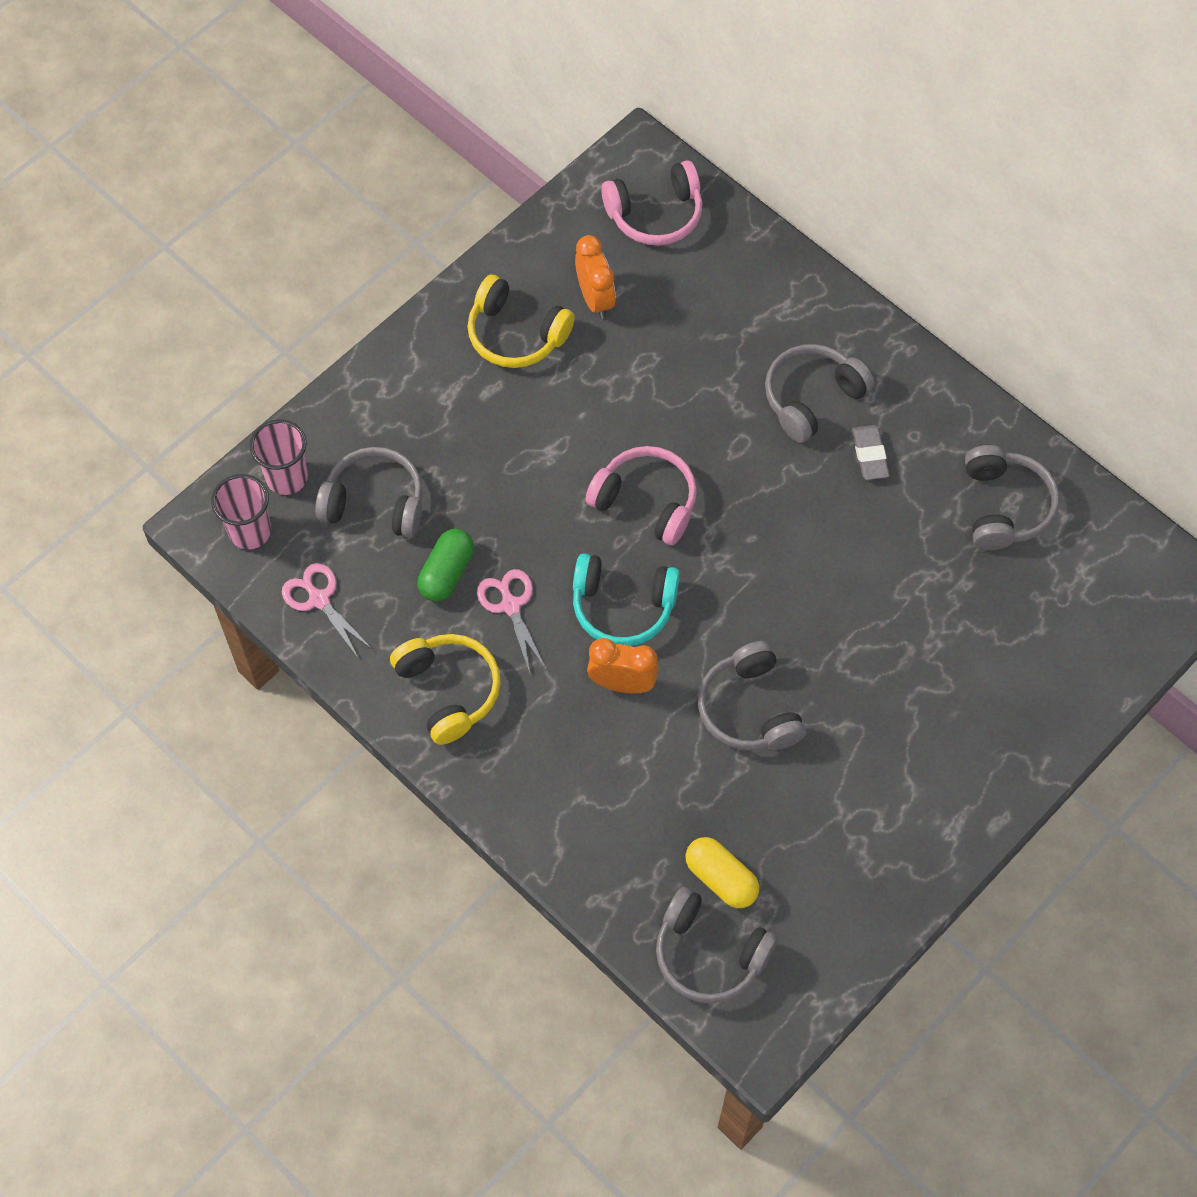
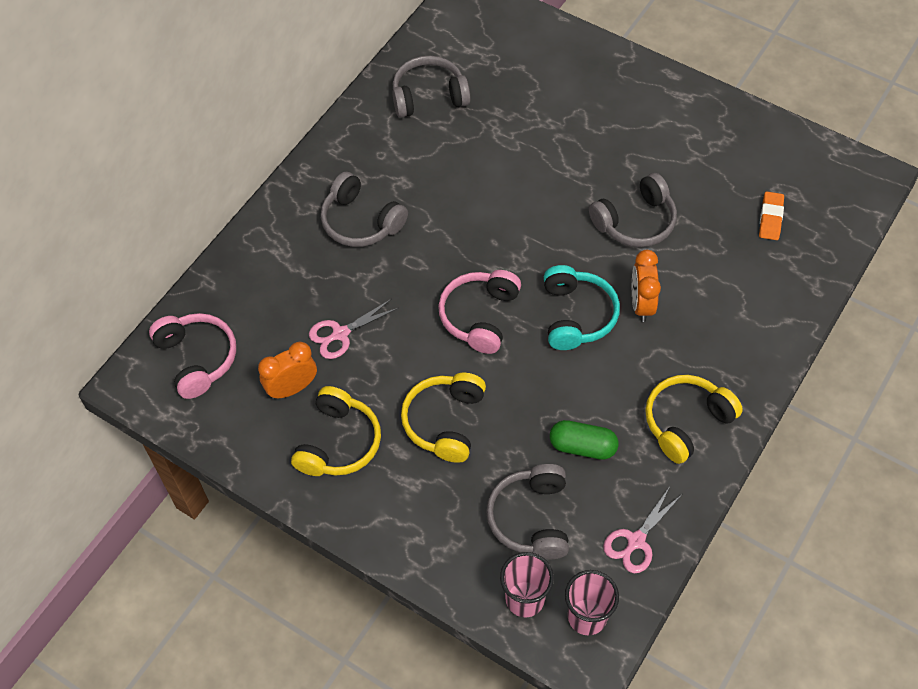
camera: 100 degrees left, 5 degrees down
(511, 606) = (598, 393): pink scissors -> pink scissors (340, 334)
(514, 440) = (444, 422): none -> yellow headphones
(709, 954) = (827, 216): grey headphones -> none
(721, 879) = (770, 218): yellow capsule -> orange eraser
(870, 455) = (404, 179): grey eraser -> none

